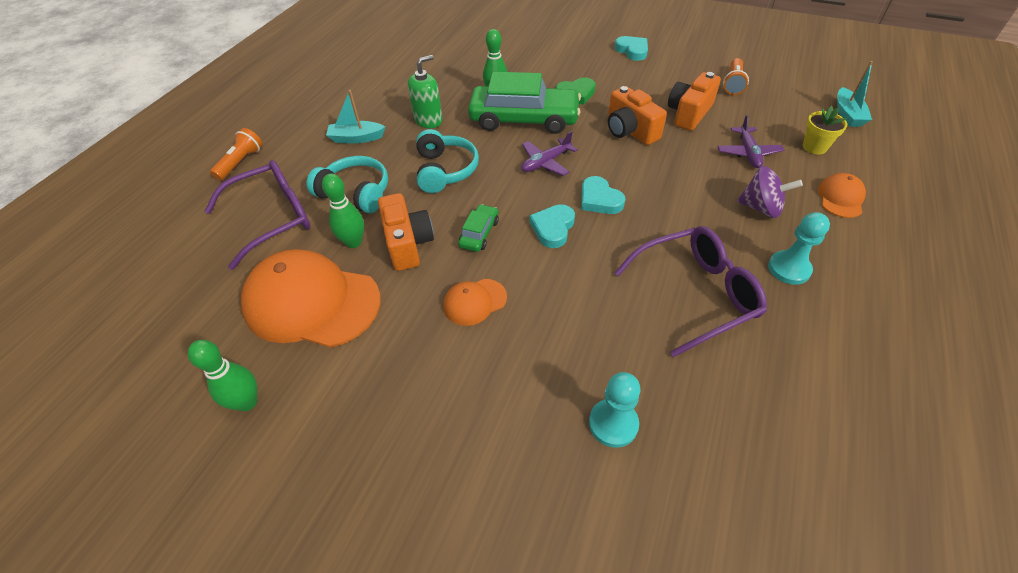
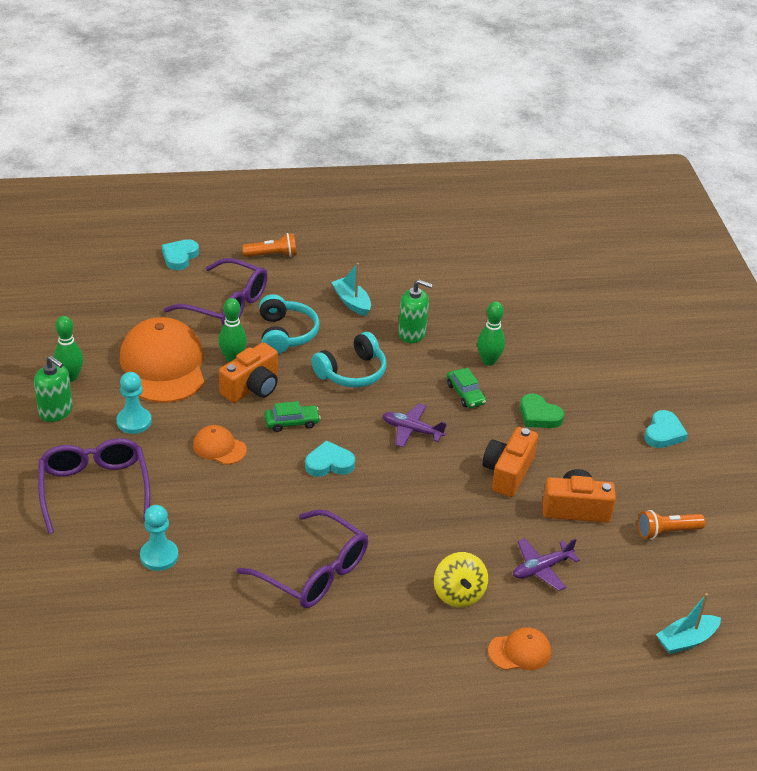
camera: 55 degrees right, 10 degrees down
(293, 443) = (56, 411): none -> green soap dispenser
(462, 452) = (94, 489): none -> purple glasses
(524, 119) = (465, 394): green car -> green car, size x0.44
(599, 199) = (387, 481): turquoise heart -> turquoise heart (180, 257)
(761, 208) = (458, 594): purple spinning top -> yellow spinning top
(789, 269) = (386, 627): turquoise pawn -> turquoise pawn (134, 421)
(814, 147) = (595, 620): yellow flower pot -> none

